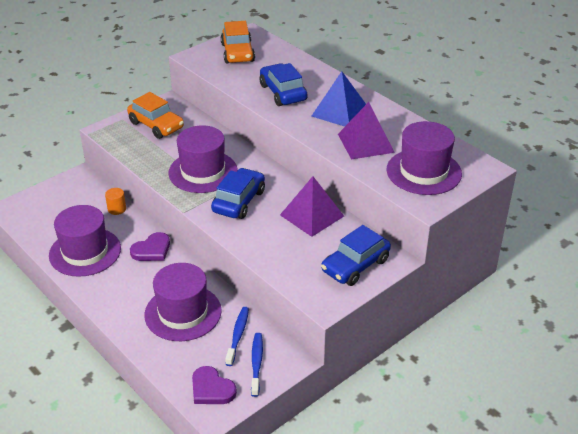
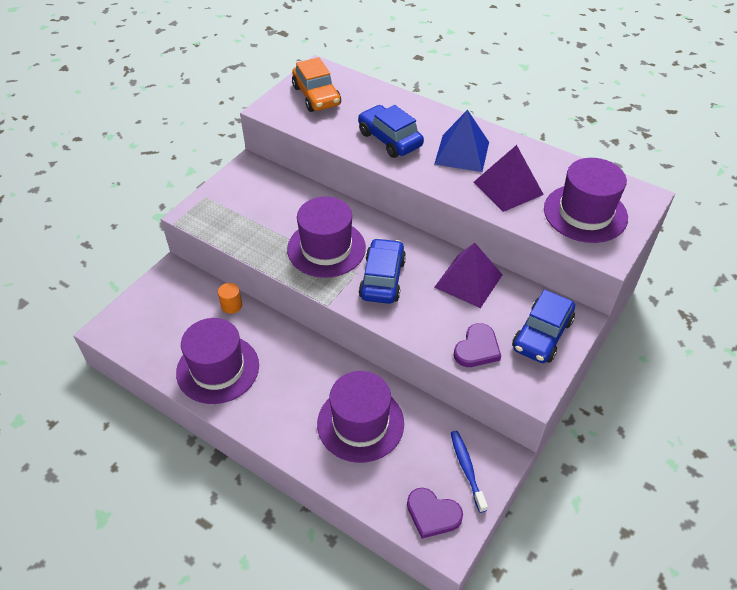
camera: 15 degrees left, 10 degrees up
(152, 250) = (293, 350): purple heart -> purple heart (477, 348)
(156, 125) = (248, 198): orange car -> none
(238, 335) = (432, 438): blue toothbrush -> none

